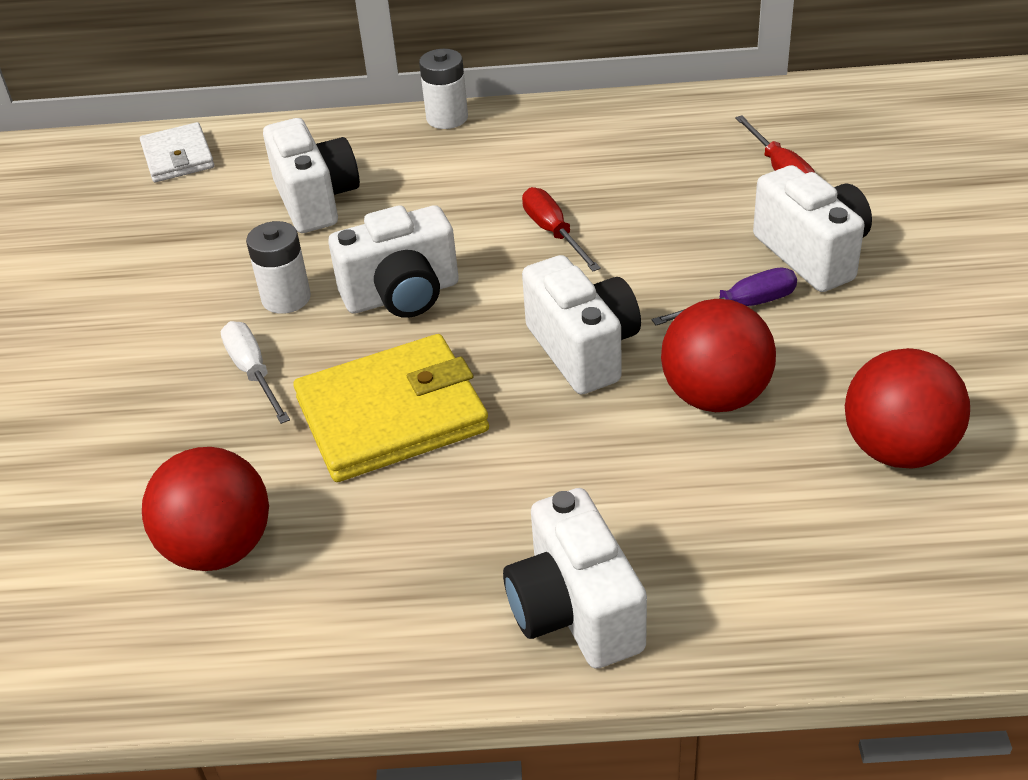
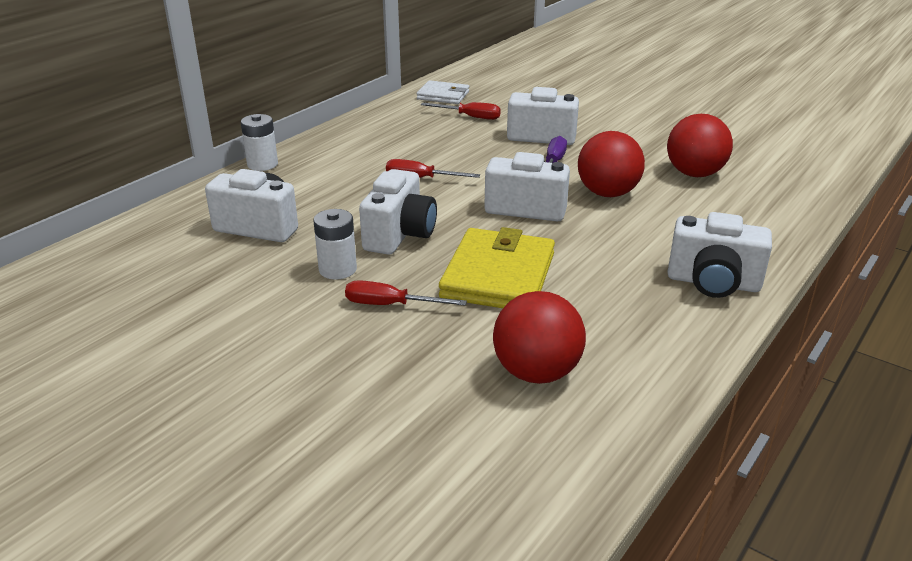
camera: 55 degrees left, 10 degrees down
(178, 157) = (110, 253): white wallet -> white wallet (443, 95)
(253, 372) = (390, 305): white screwdriver -> red screwdriver

